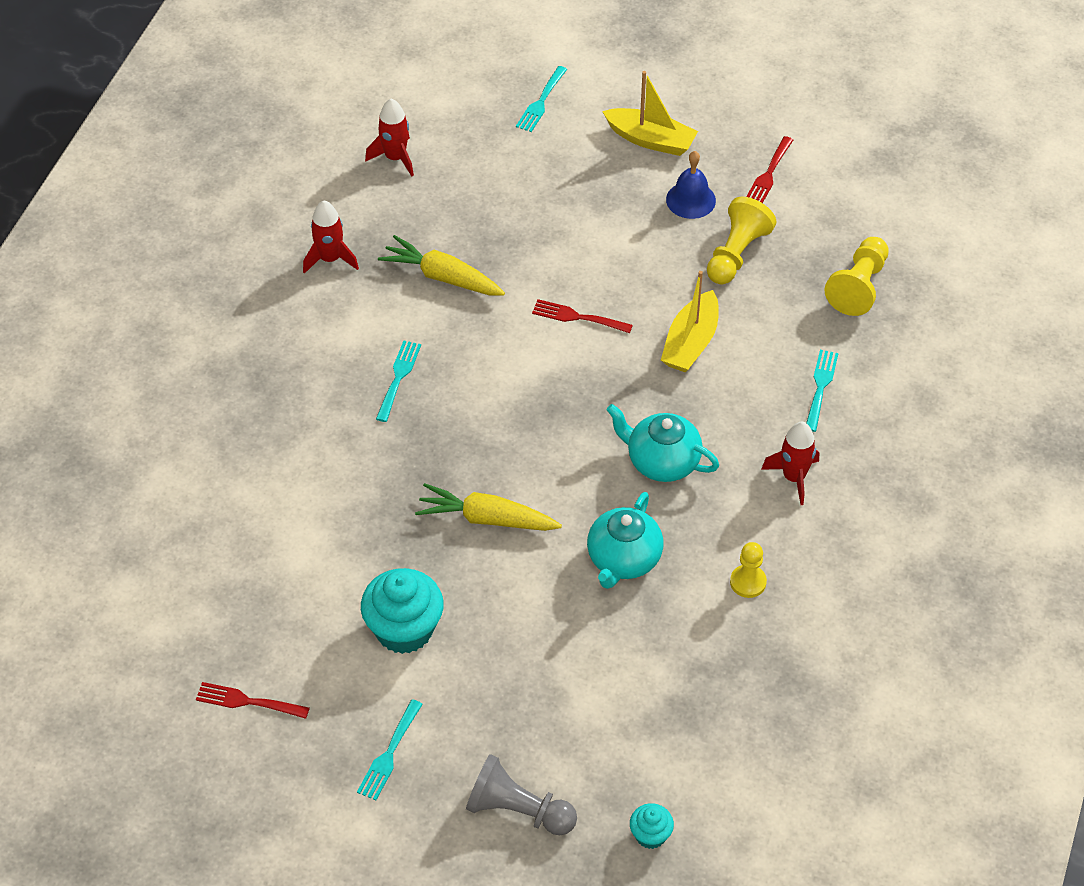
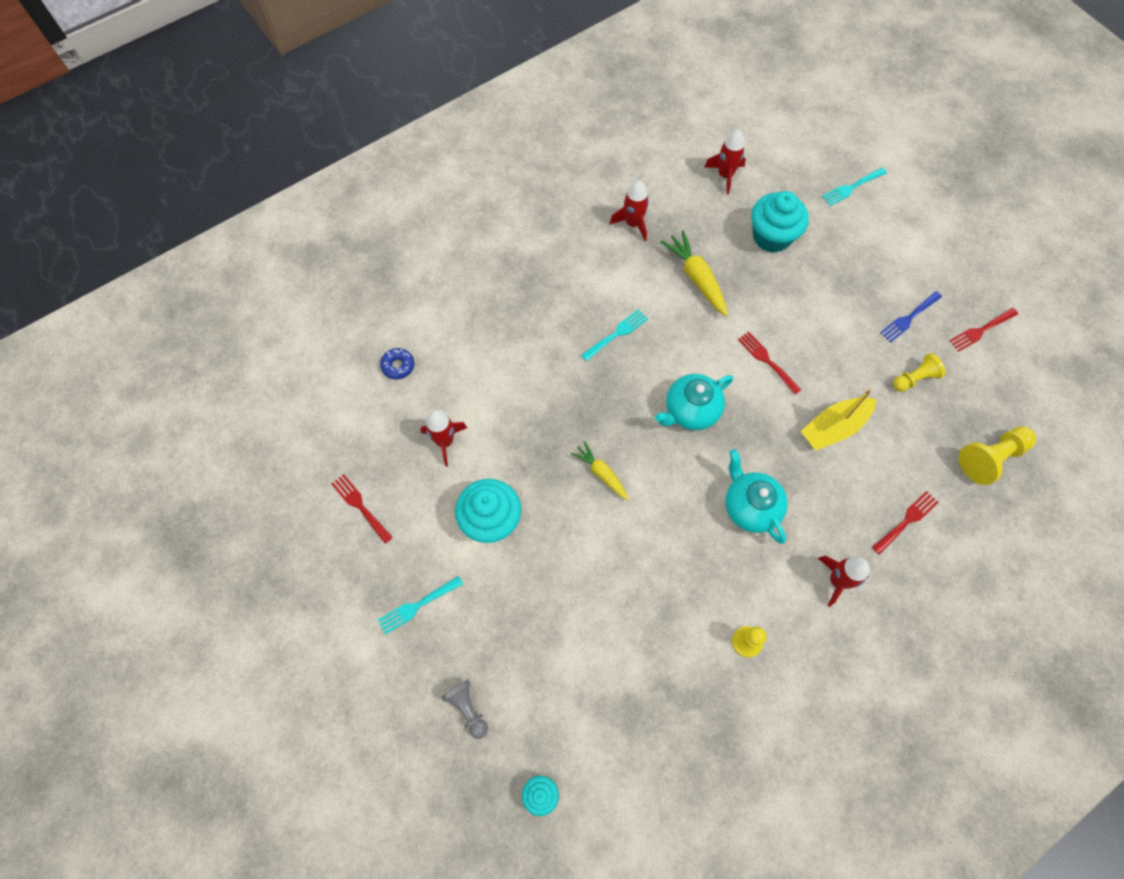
camera: 35 degrees right, 15 degrees up
(175, 544) = (398, 366): none -> blue donut
(291, 586) = (445, 441): none -> red rocket
(487, 518) = (601, 473): yellow carrot -> yellow carrot, size x0.65
(492, 194) = (771, 237): none -> turquoise cupcake
(517, 810) = (467, 708): grey pawn -> grey pawn, size x0.65
(623, 559) = (671, 565): turquoise teapot -> turquoise teapot (690, 411)
(650, 140) = (911, 257): yellow boat -> none
(690, 200) = (909, 318): blue bell -> blue fork
(736, 254) = (914, 378): yellow pawn -> yellow pawn, size x0.65
(820, 387) = (906, 520): turquoise fork -> red fork

